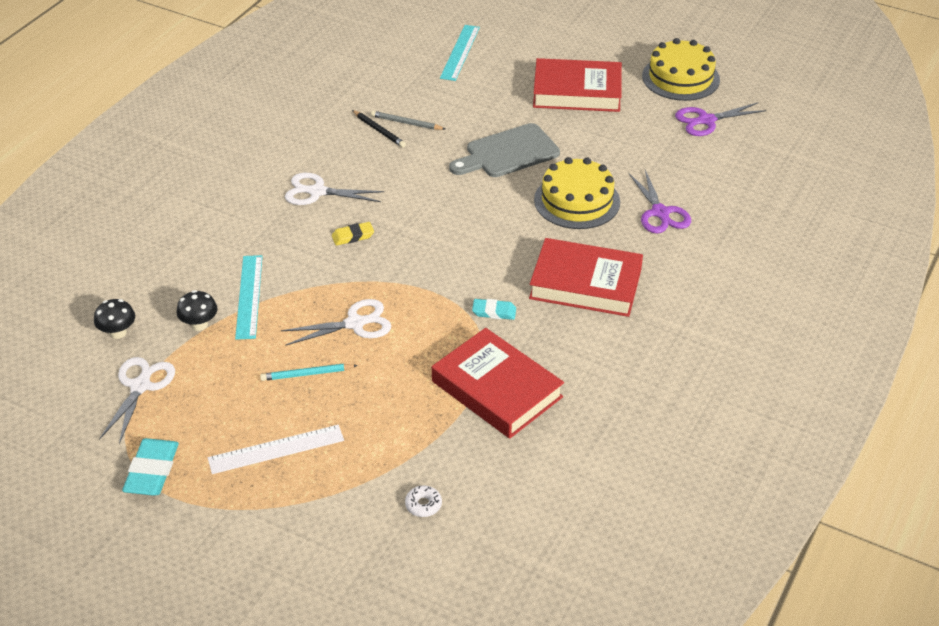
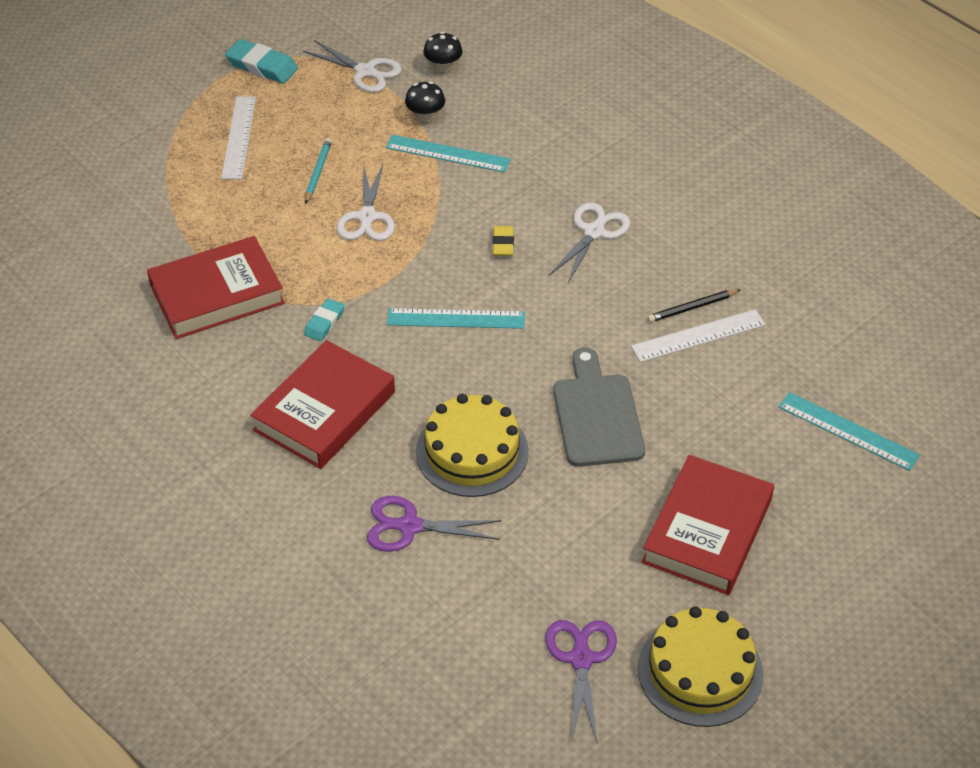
camera: 110 degrees right, 5 degrees up
(406, 123) = (698, 336): grey pencil -> white ruler
(423, 505) = (116, 211): white donut -> none
(450, 241) = (456, 318): none -> turquoise ruler

